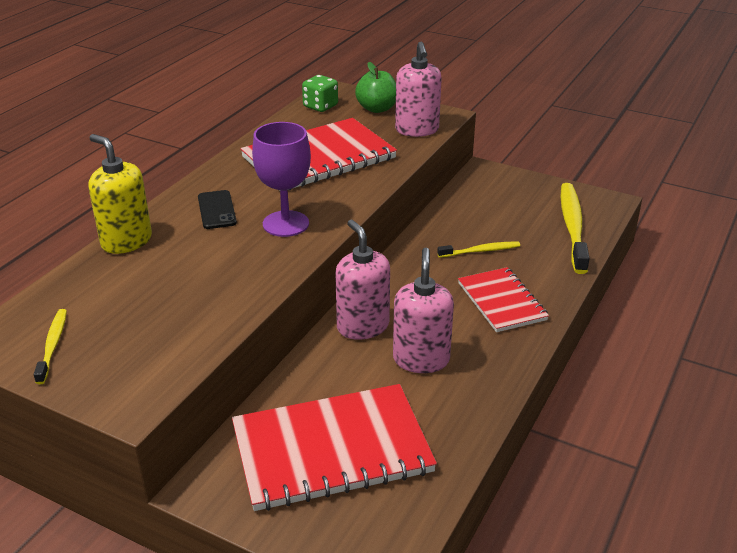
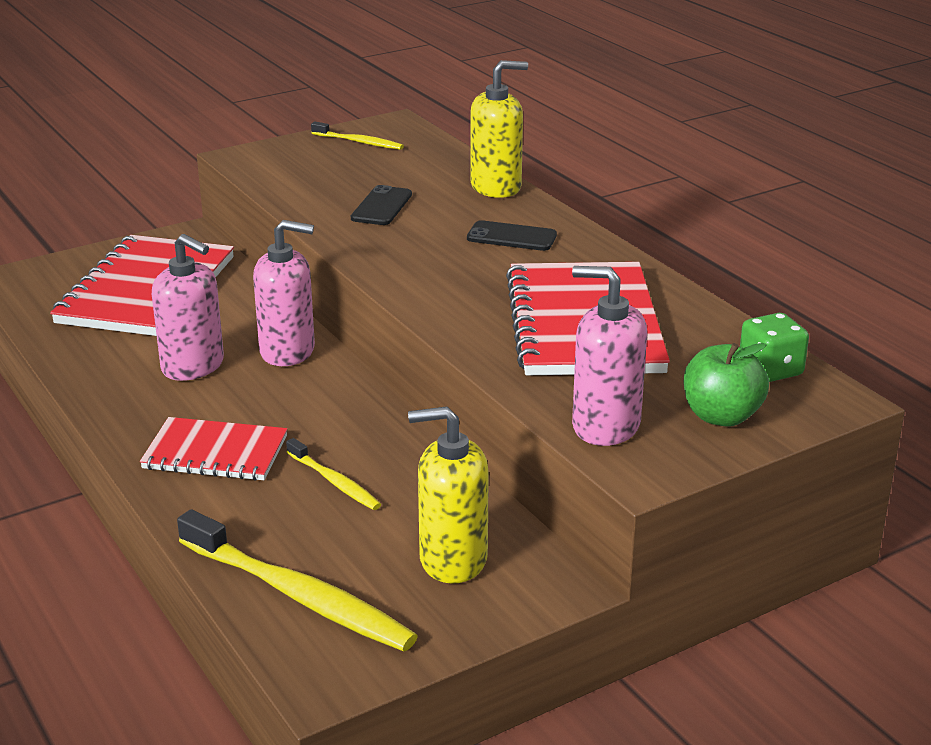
camera: 120 degrees right, 5 degrees down
(201, 279) = (381, 206): none -> black phone
(285, 224) = (435, 265): purple goblet -> none
(480, 251) = (334, 482): yellow toothbrush -> yellow toothbrush turned 60 degrees counterclockwise
(499, 198) = (452, 559): none -> yellow soap dispenser

